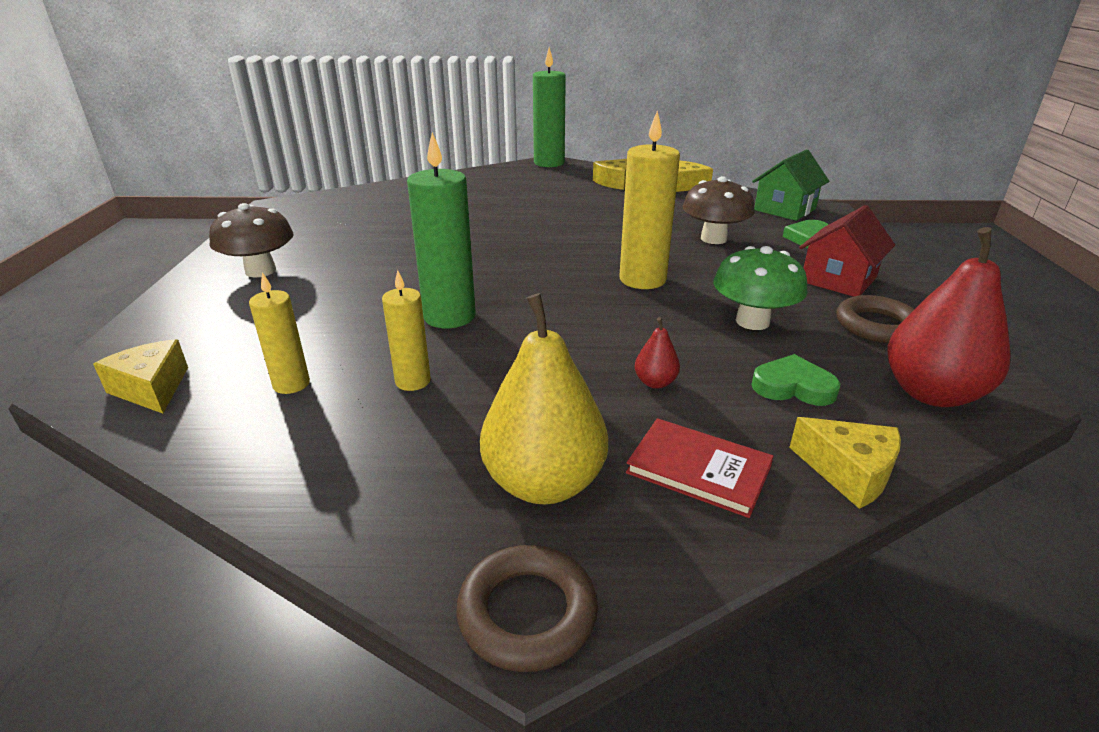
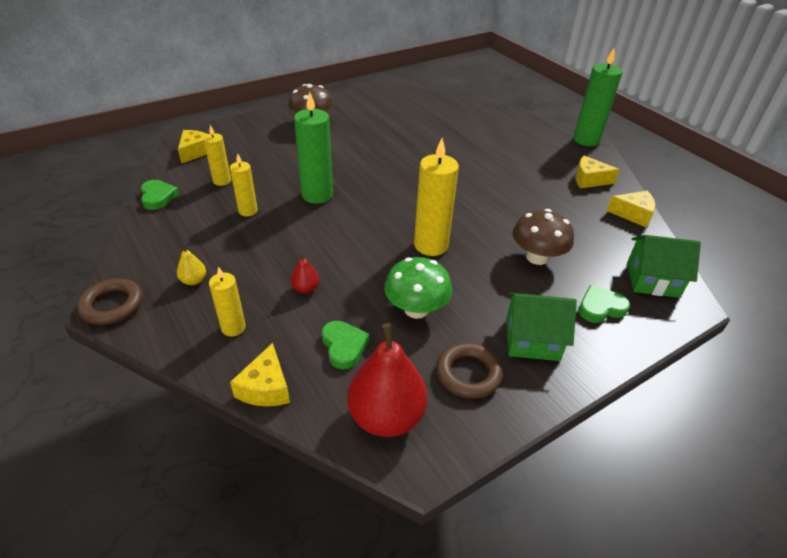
camera: 55 degrees right, 10 degrees up
(233, 468) = (158, 197): none -> green heart
(544, 483) = (194, 280): yellow pear -> yellow pear, size x0.44
(698, 469) = (233, 328): red book -> yellow candle
(838, 280) = (532, 339): red house -> green house

